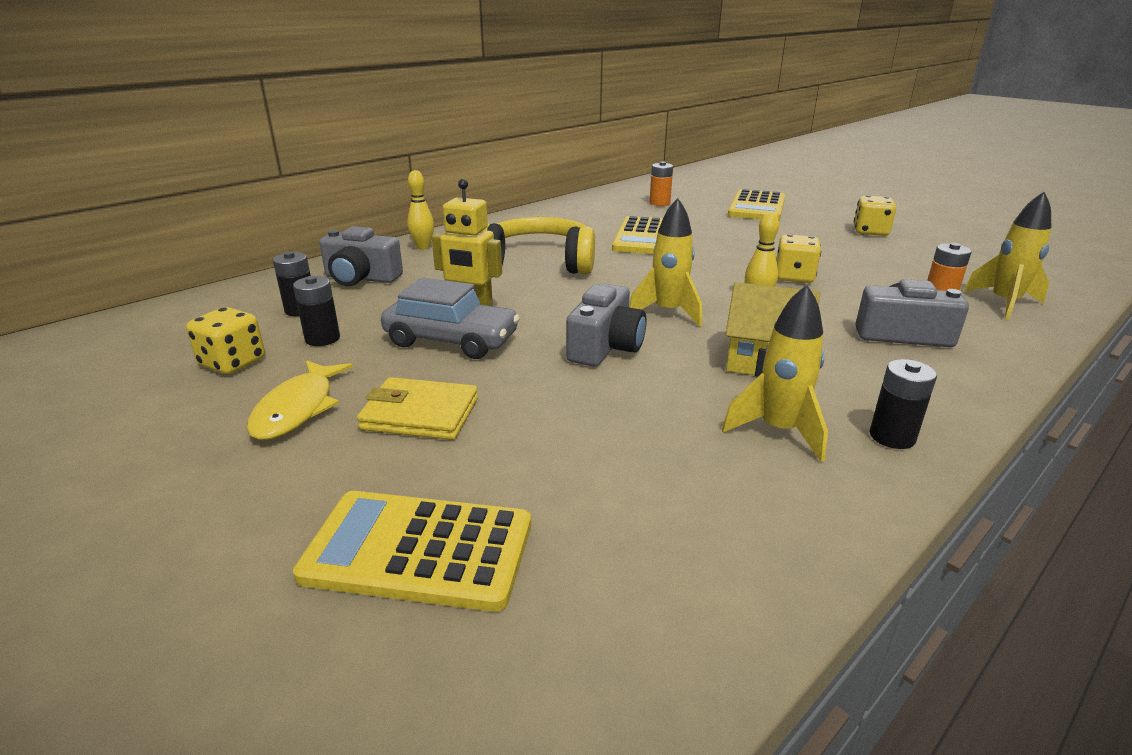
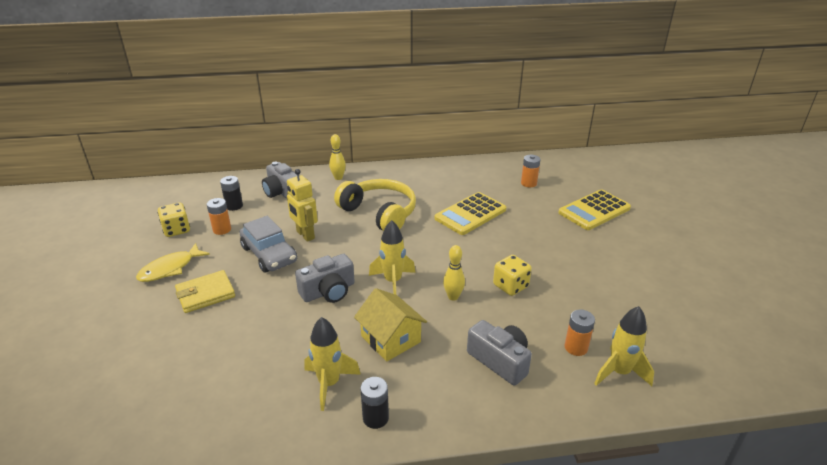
camera: 35 degrees right, 5 degrees up
(322, 339) = (222, 229): black battery -> orange battery
(419, 550) = (131, 360): yellow calculator -> none
(420, 414) = (205, 294): yellow wallet -> yellow wallet turned 75 degrees counterclockwise
(870, 232) = (641, 267): yellow dice -> none

